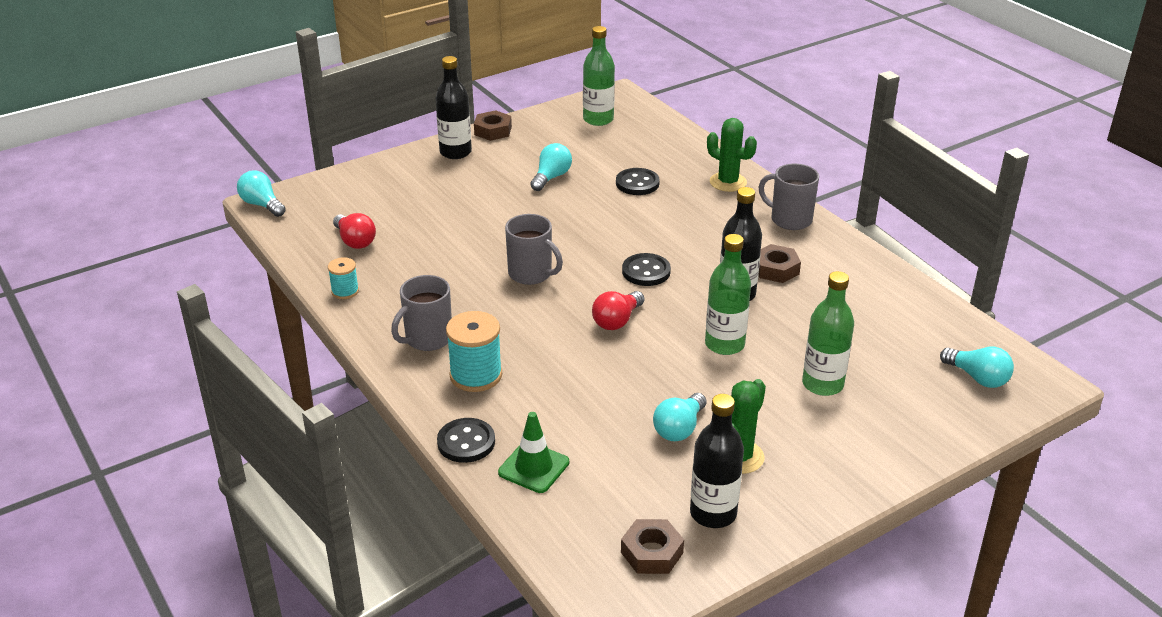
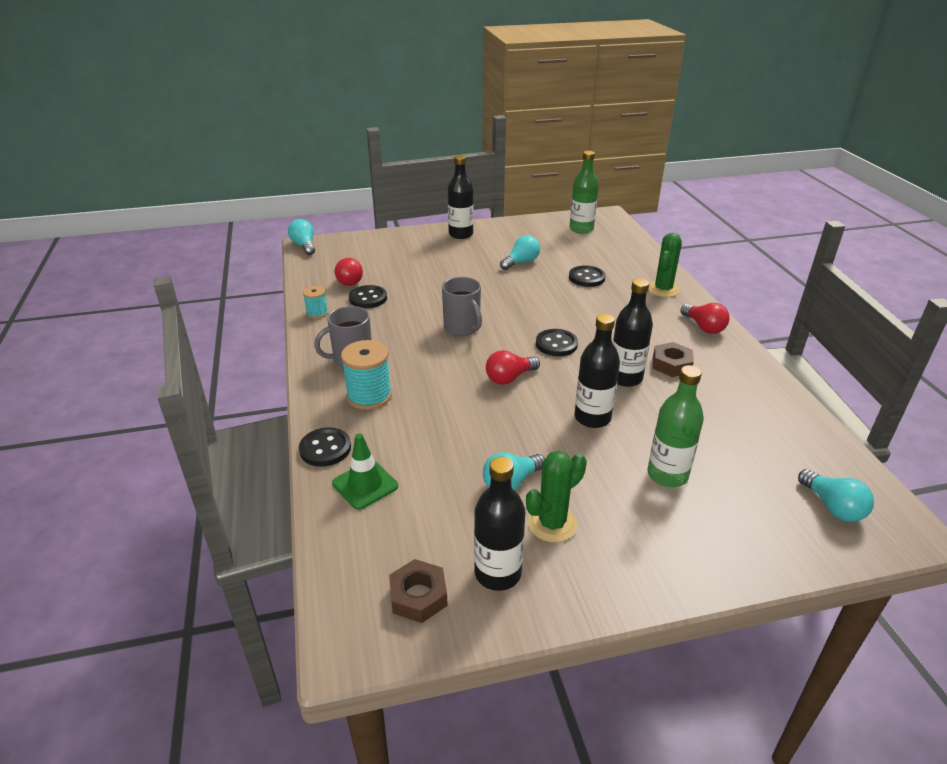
camera: 20 degrees right, 0 degrees up
(395, 260) = (368, 298): none -> black button
(493, 131) = (497, 224): brown nut -> none
(724, 344) = (592, 418): green bottle -> black bottle
(728, 182) = (663, 289): green cactus -> green cactus turned 60 degrees clockwise
(790, 219) = (703, 327): grey mug -> red light bulb

